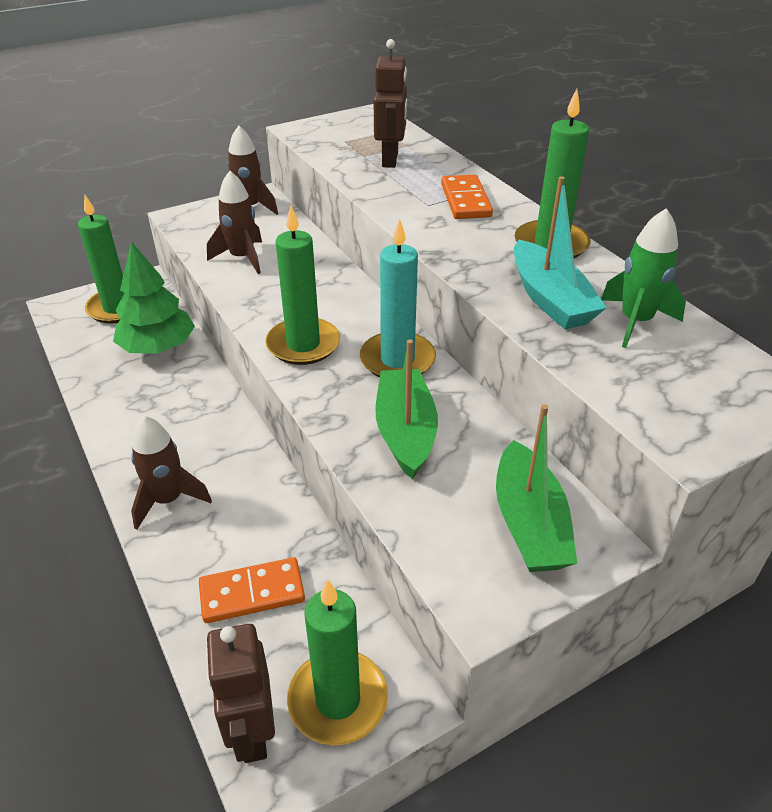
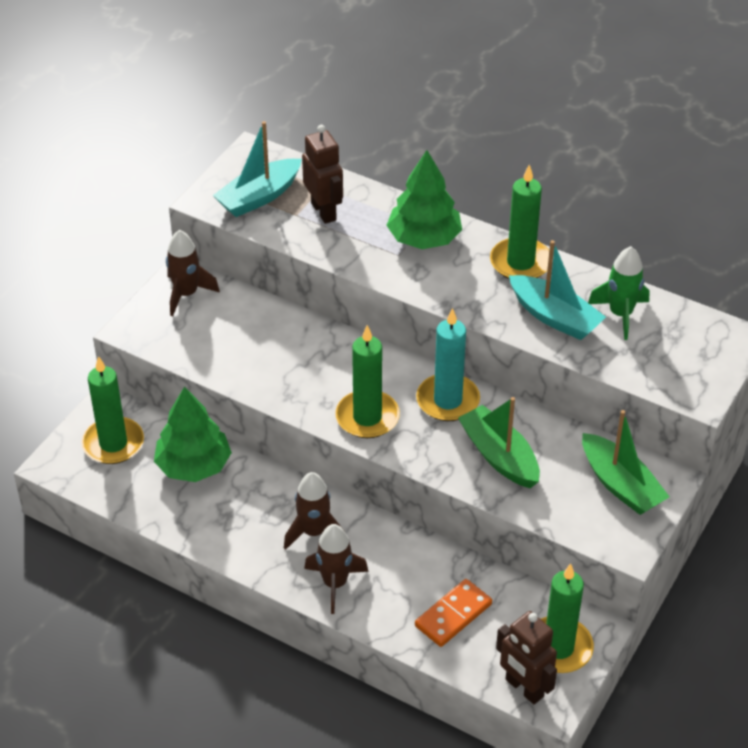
camera: 30 degrees left, 5 degrees up
(242, 258) = (237, 354): brown rocket -> brown rocket (314, 532)
(345, 138) = (259, 197): none -> turquoise boat
(465, 200) = (424, 238): orange domino -> green tree

